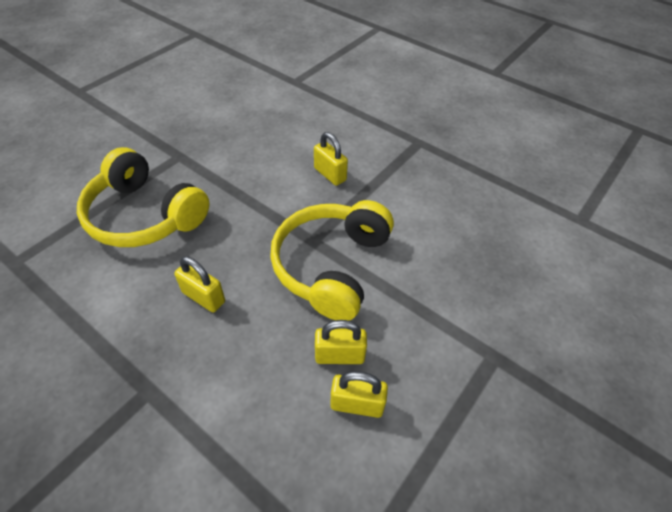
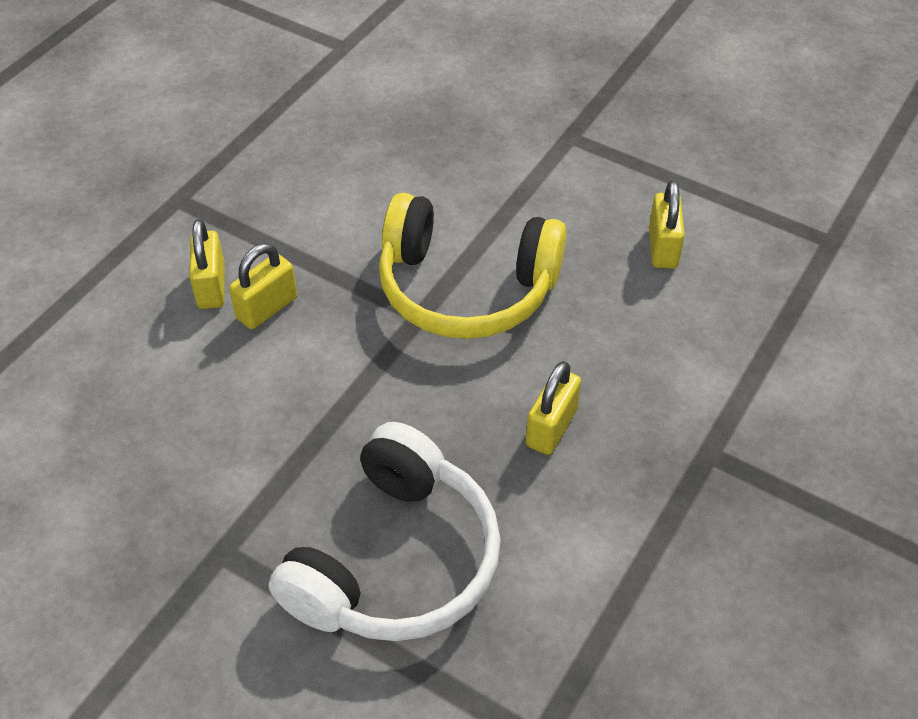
camera: 95 degrees left, 0 degrees up
(145, 215) = (394, 560): yellow headphones -> white headphones
(339, 355) = (605, 267): yellow padlock -> yellow padlock (211, 287)

